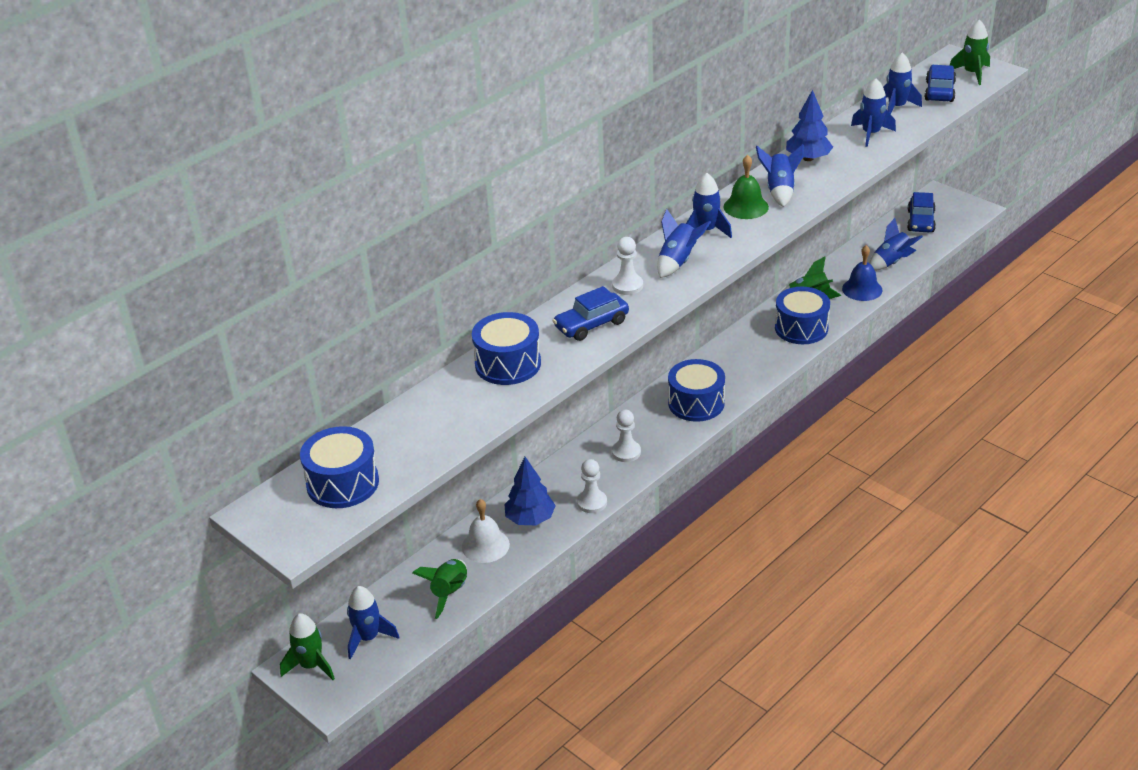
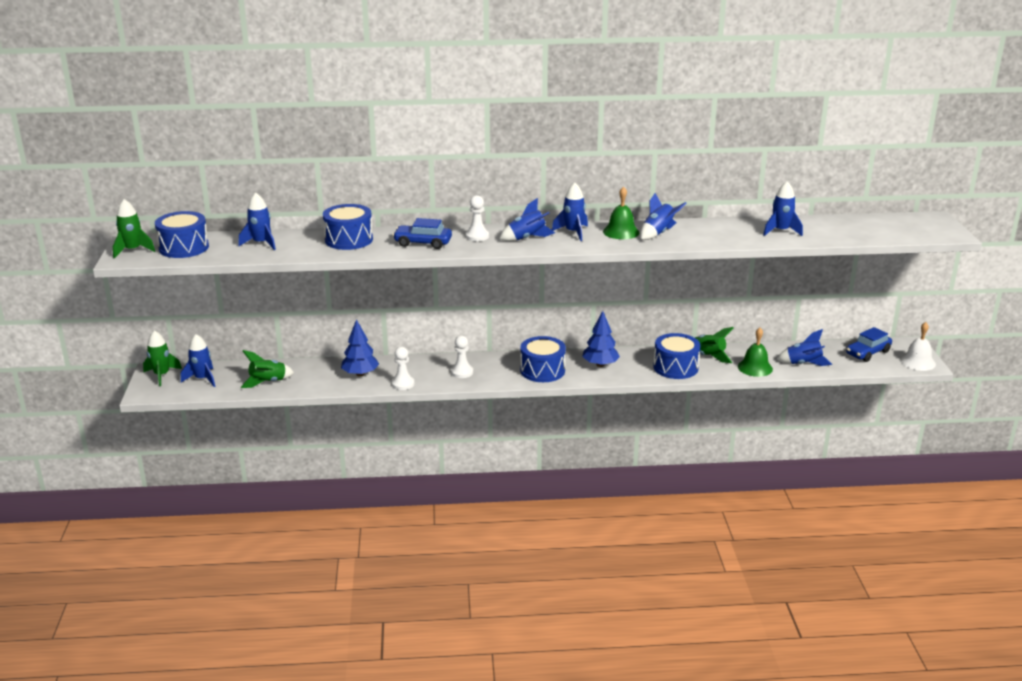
camera: 40 degrees right, 10 degrees down
(485, 545) = (319, 373): white bell -> white bell (917, 362)
(808, 158) = (711, 226): blue tree -> blue tree (600, 364)
(862, 289) = (755, 367): blue bell -> green bell
(896, 107) = (830, 226): blue rocket -> blue rocket (261, 243)
(939, 91) = (881, 229): blue car -> none
(972, 74) = (928, 230): green rocket -> green rocket (133, 250)

